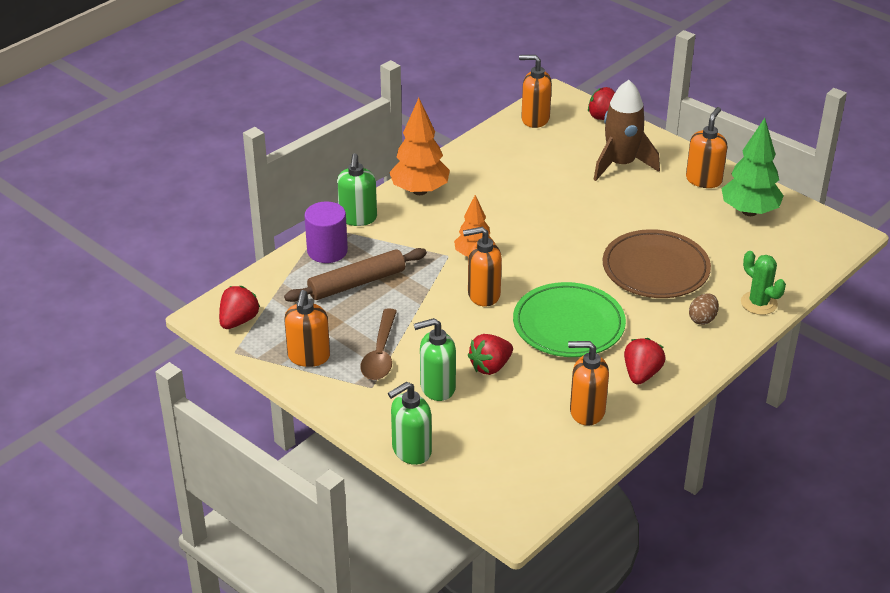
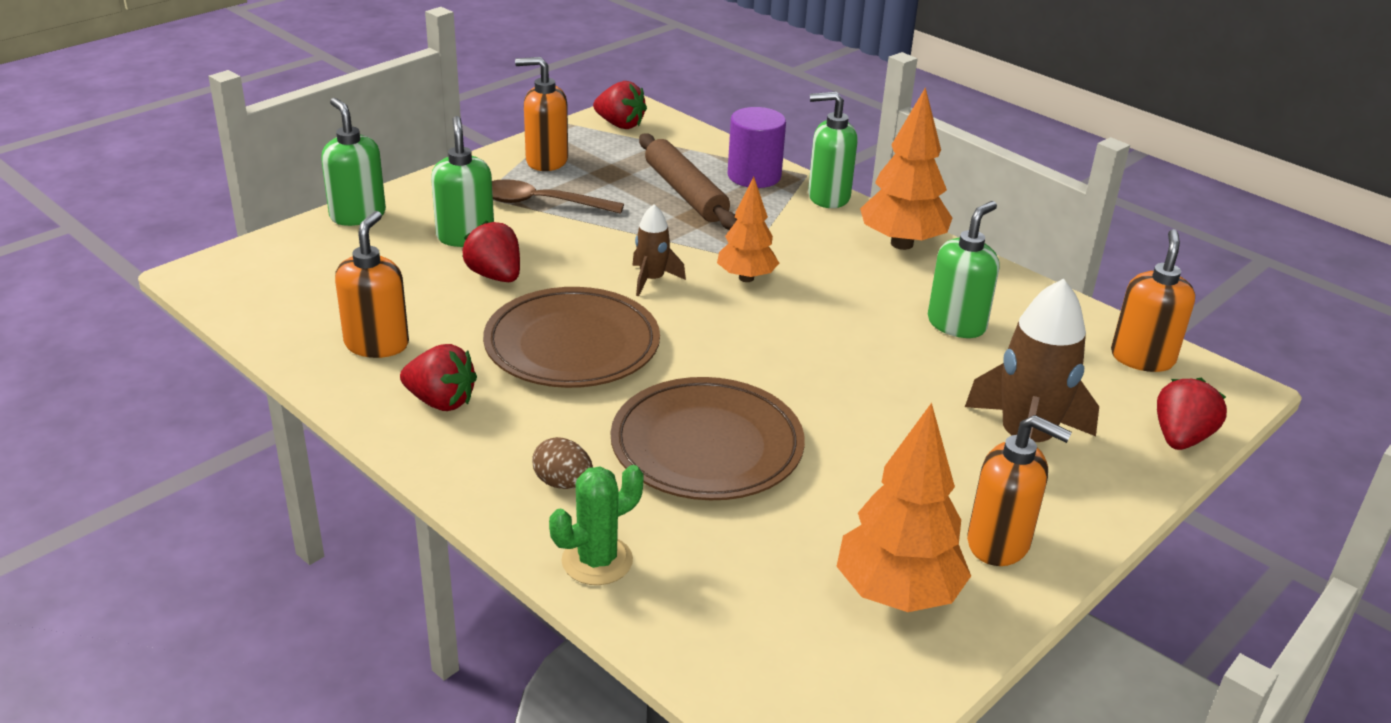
camera: 90 degrees right, 5 degrees down
(483, 295) = (652, 280): orange soap dispenser -> brown rocket
(513, 177) = (957, 324): none -> green soap dispenser
(568, 325) = (572, 345): green plate -> brown plate
(749, 211) = (897, 594): green tree -> orange tree

